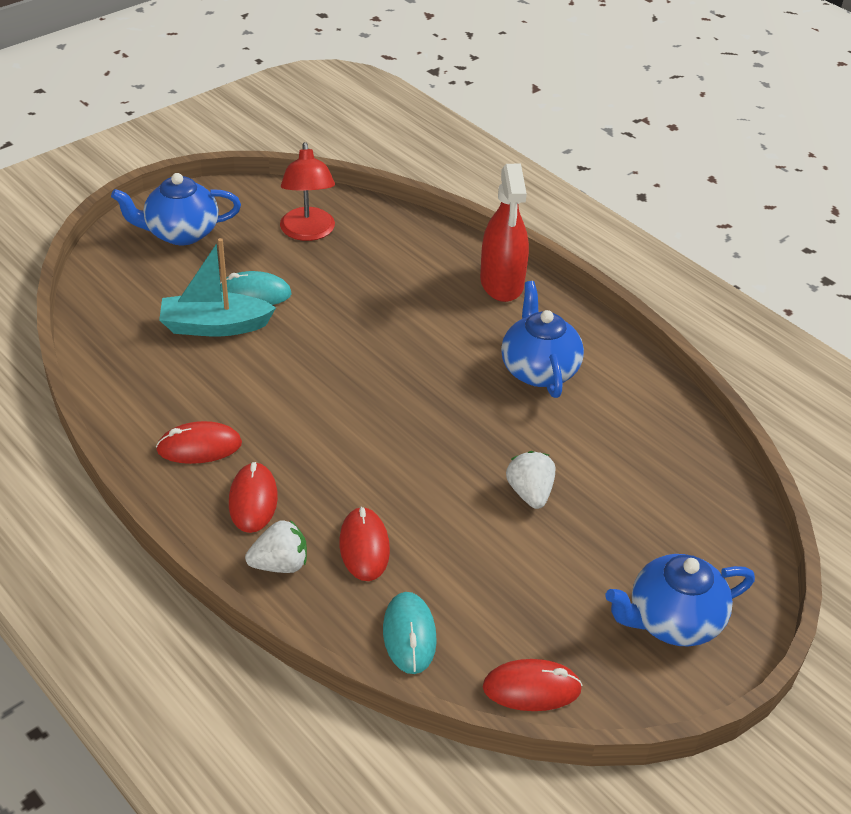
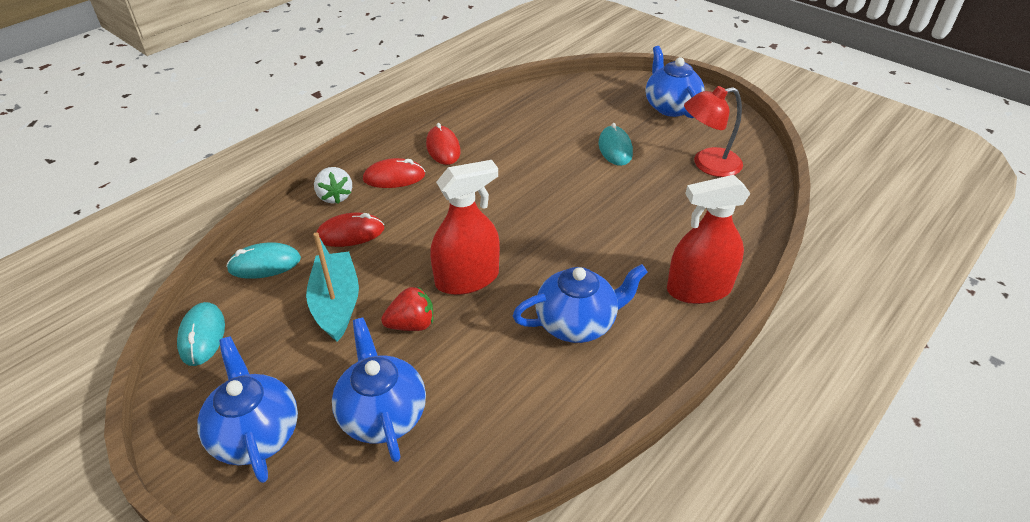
camera: 85 degrees right, 0 degrees up
(214, 326) = (570, 136): turquoise boat -> turquoise boat (336, 304)
(464, 443) = (467, 279): none -> red spray bottle
(530, 493) = (411, 324): white strawberry -> red strawberry
(531, 688) = (202, 336): red mouse -> turquoise mouse
(648, 519) = (382, 414): none -> blue teapot

